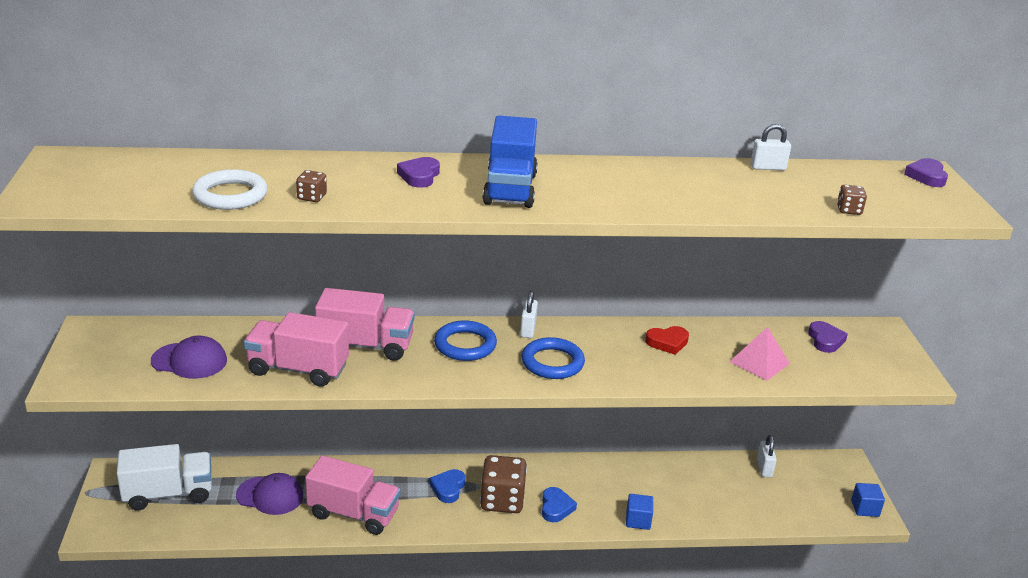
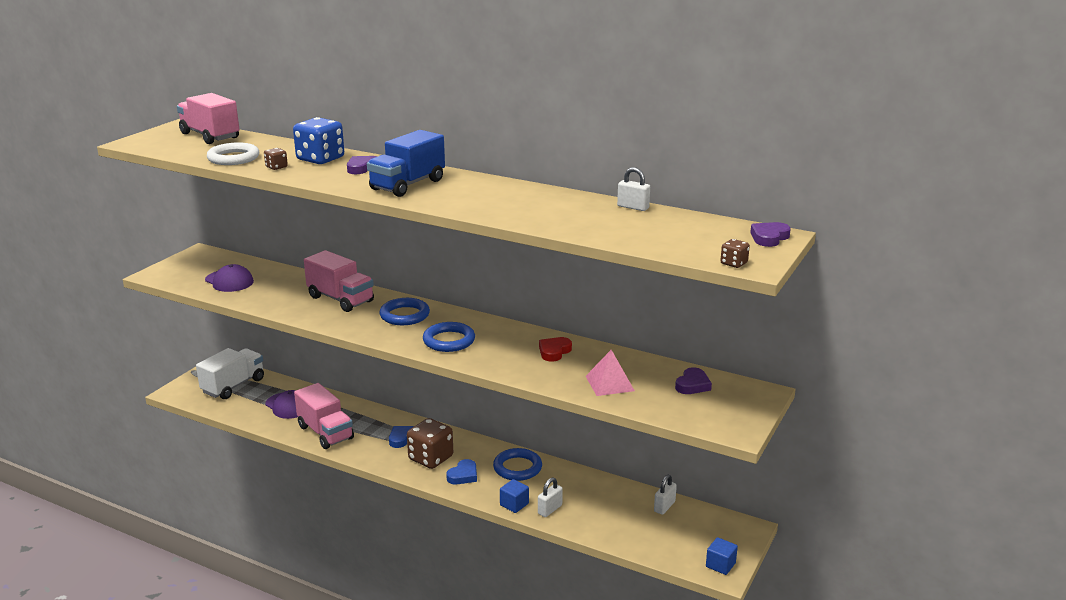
camera: 35 degrees right, 5 degrees down
(168, 494) = (233, 386): white truck -> white truck turned 75 degrees counterclockwise
(298, 369) = (282, 301): pink truck -> pink truck (210, 136)
(346, 173) = (320, 159): none -> blue dice
(528, 329) = (461, 317): white padlock -> white padlock (550, 509)
(597, 478) = (517, 468): none -> blue ring
(667, 342) = (554, 352): red heart -> red heart turned 105 degrees clockwise
(849, 210) = (643, 244): brown dice -> brown dice (734, 263)

